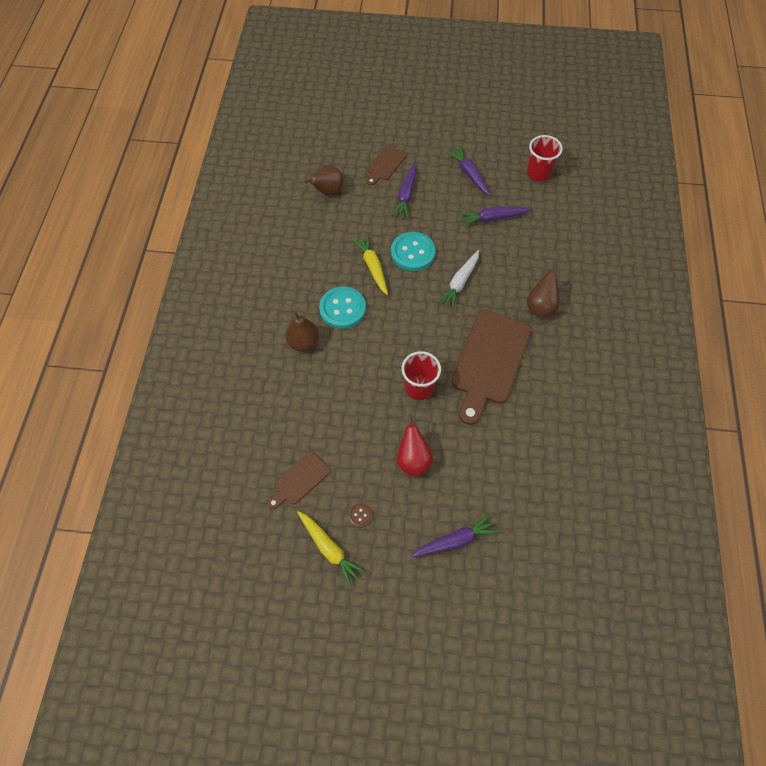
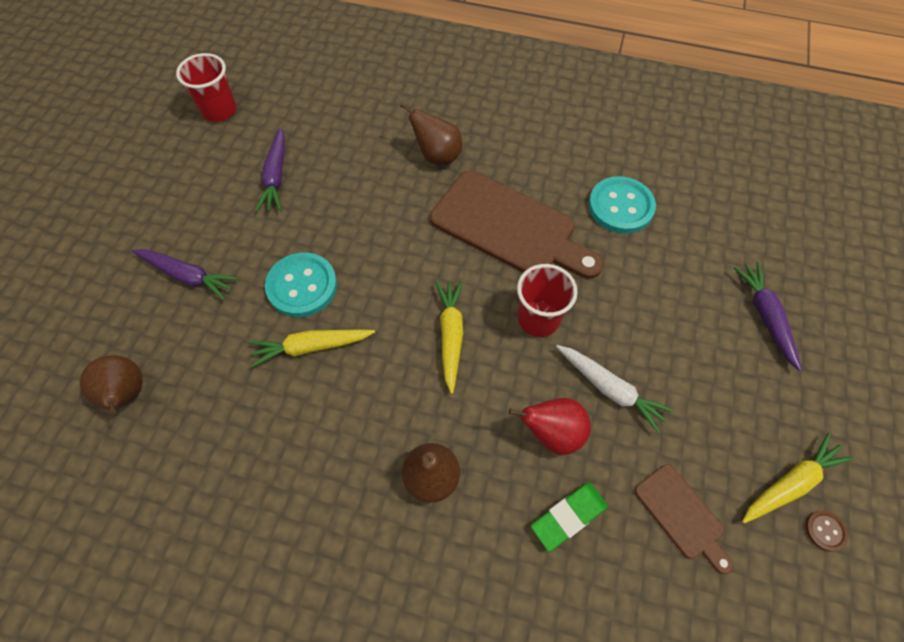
camera: 80 degrees left, 0 degrees up
(290, 416) = (568, 517): none -> green eraser
(342, 308) = (379, 405): turquoise button -> turquoise button (620, 206)
(360, 515) = (736, 431): brown button -> brown button (825, 531)
(385, 164) = (110, 295): brown cutting board -> none
(395, 338) = (451, 336): none -> yellow carrot
(413, 460) = (651, 346): red pear -> red pear (552, 433)
(460, 282) = (374, 236): white carrot -> white carrot (610, 389)
(469, 174) = (184, 187): purple carrot -> none

